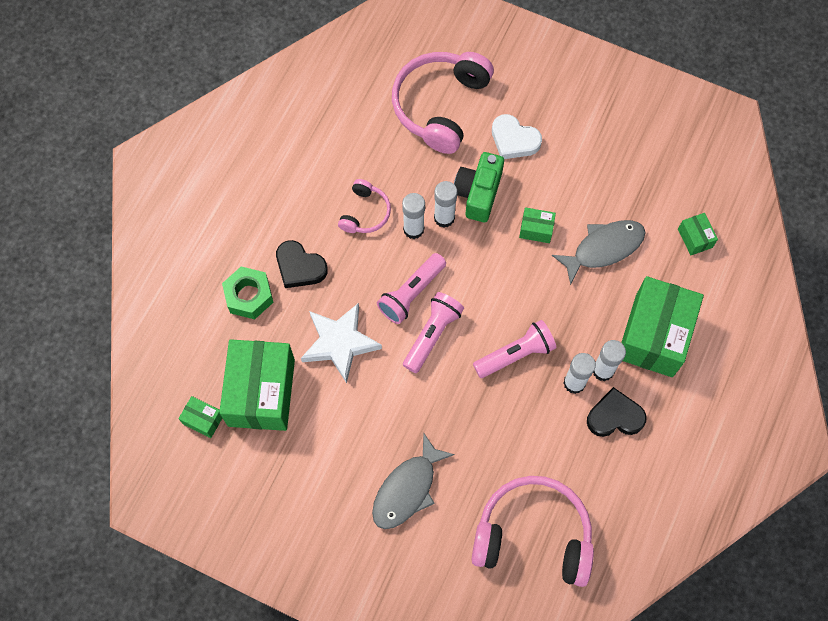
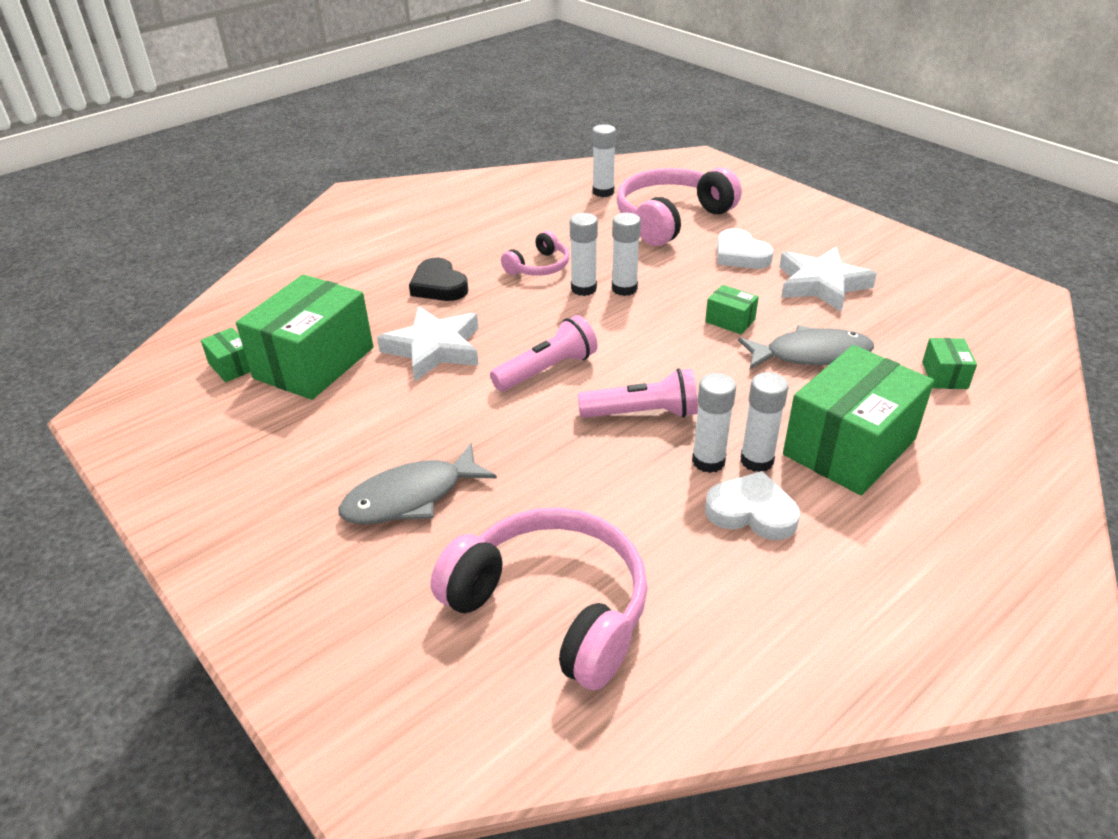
camera: 25 degrees right, 30 degrees down
(249, 296) = (368, 292): green nut -> none
(366, 82) = (603, 192): none -> white glue stick
(411, 293) = (546, 332): pink flashlight -> none
(478, 193) = (675, 281): green camera -> none
(586, 159) = (821, 284): none -> white star
(614, 416) = (752, 512): black heart -> white heart

